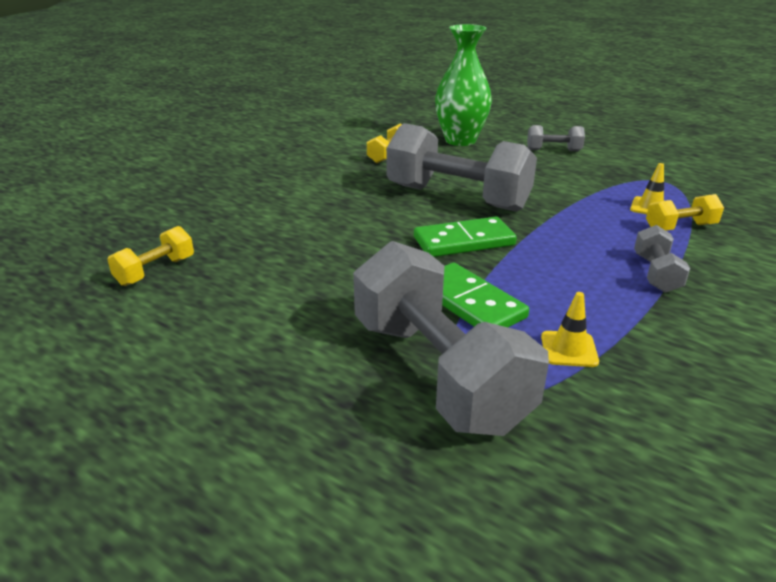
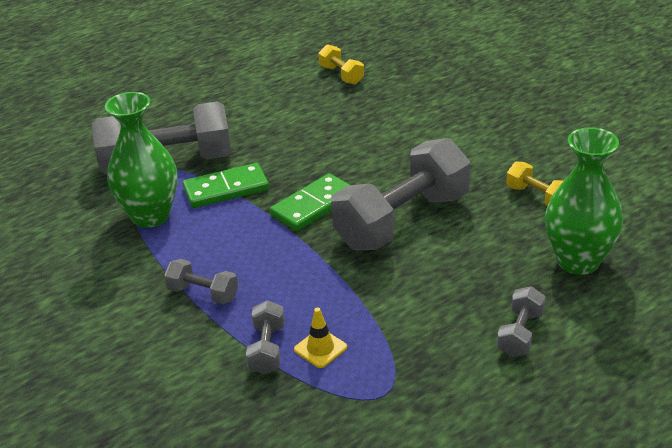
camera: 110 degrees right, 5 degrees up
(464, 241) = (314, 205): green domino -> green domino turned 45 degrees clockwise
(569, 349) = (150, 216): yellow traffic cone -> green vase
(680, 227) = (267, 349): yellow dumbbell -> grey dumbbell

